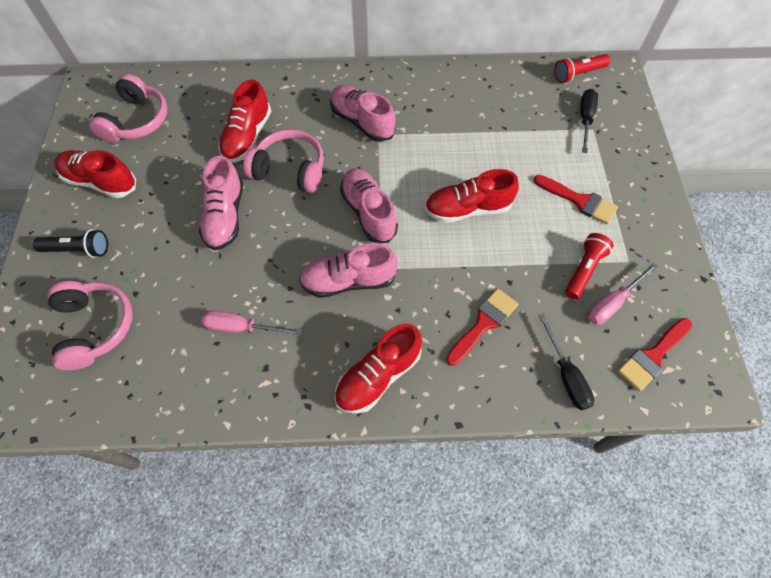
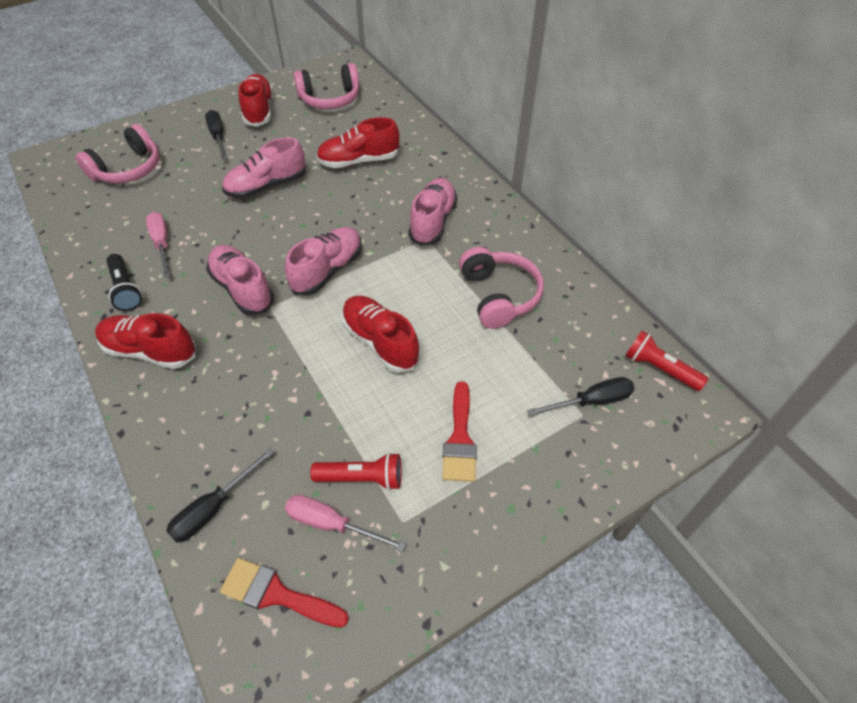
camera: 60 degrees right, 10 degrees down
(78, 250) = (191, 130): black flashlight -> black flashlight (126, 289)
(113, 230) = (218, 137): none -> black screwdriver
(290, 170) = (341, 201): pink headphones -> pink headphones (499, 296)
(483, 323) = (244, 409): red brush -> none

